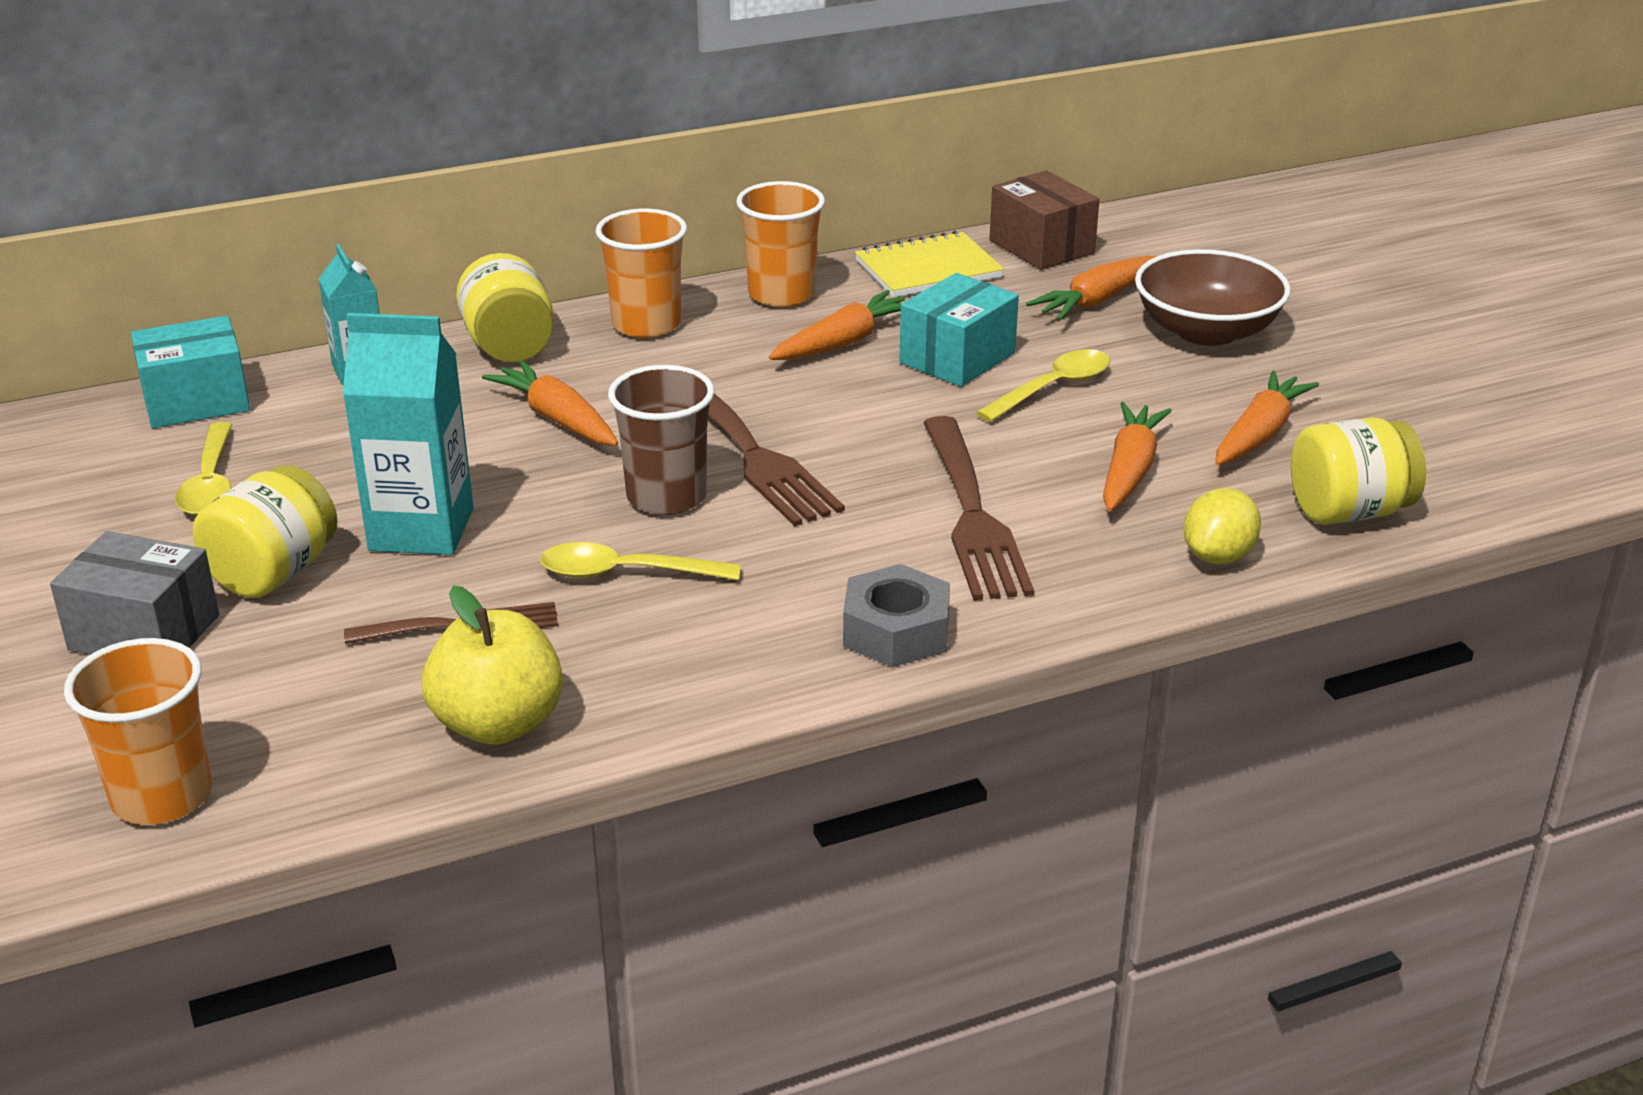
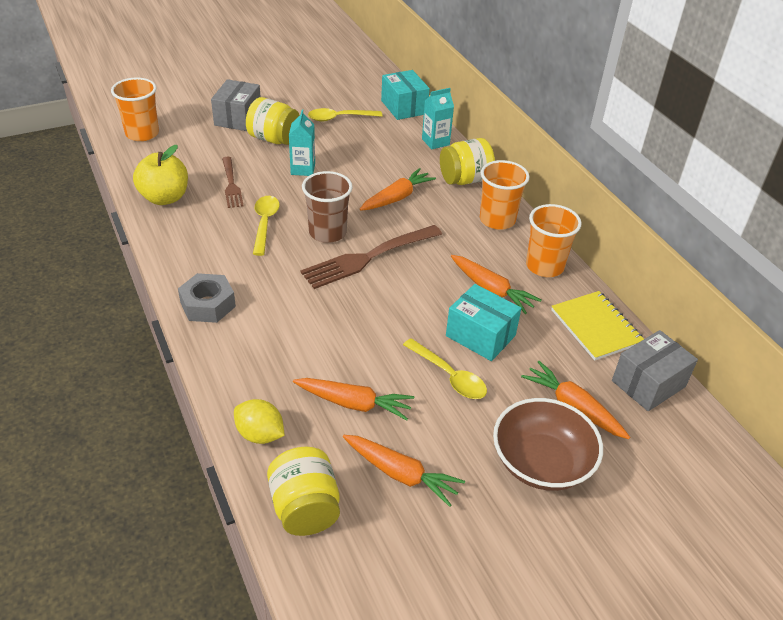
camera: 85 degrees right, 10 degrees up
(421, 529) = (303, 169): turquoise carton -> turquoise carton, size x0.61
(971, 513) = (309, 334): brown fork -> none
(1041, 247) = (648, 383): brown box -> grey box

